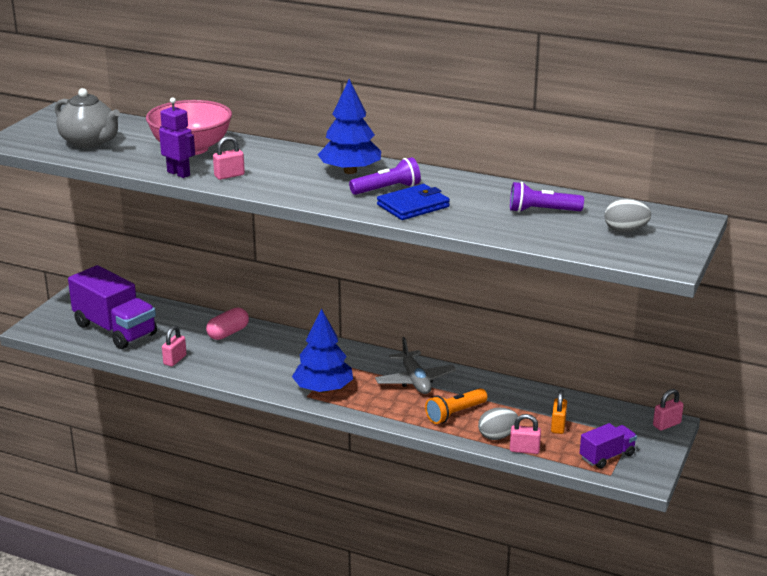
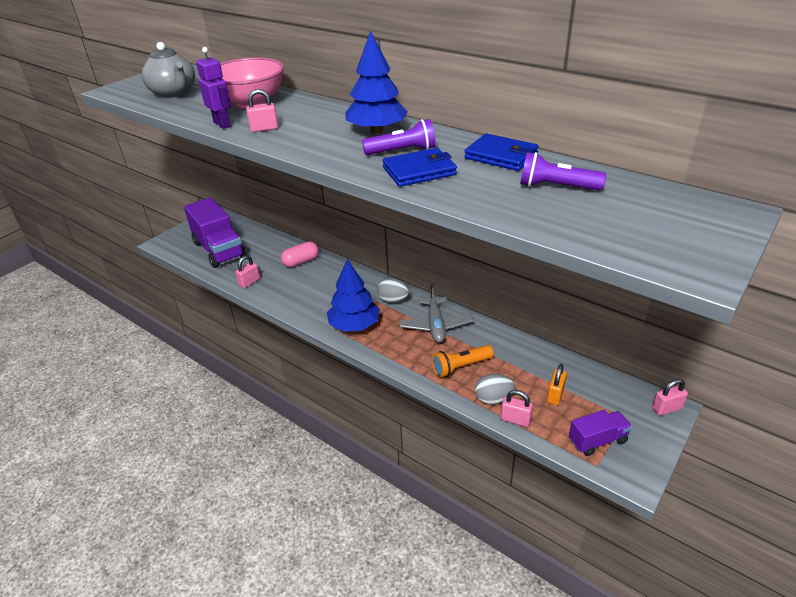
camera: 15 degrees right, 10 degrees up
(483, 188) = (501, 156): none -> blue wallet
(625, 231) = (650, 219): grey egg -> grey egg (393, 300)

